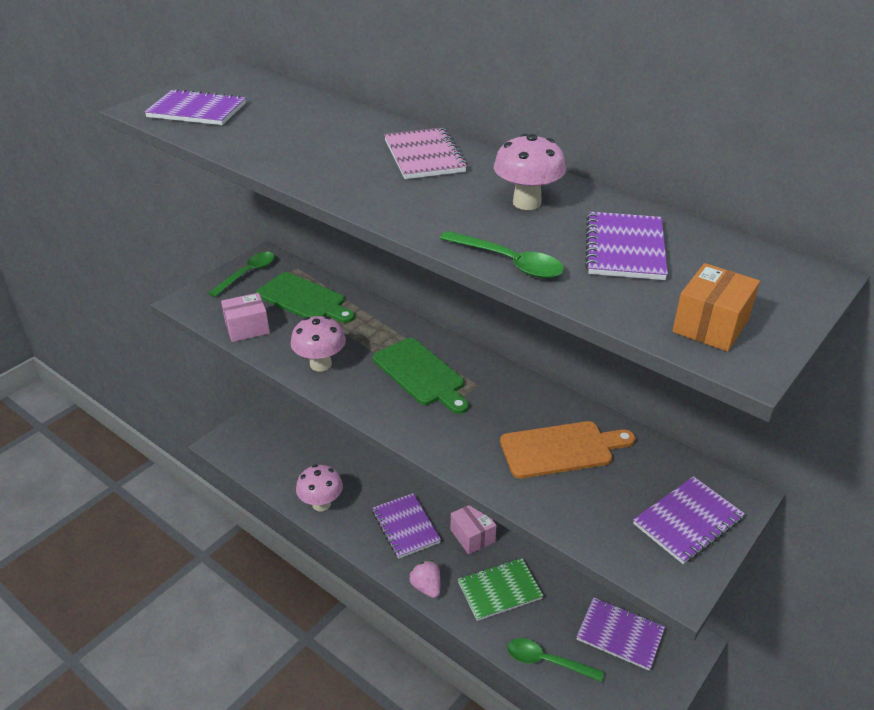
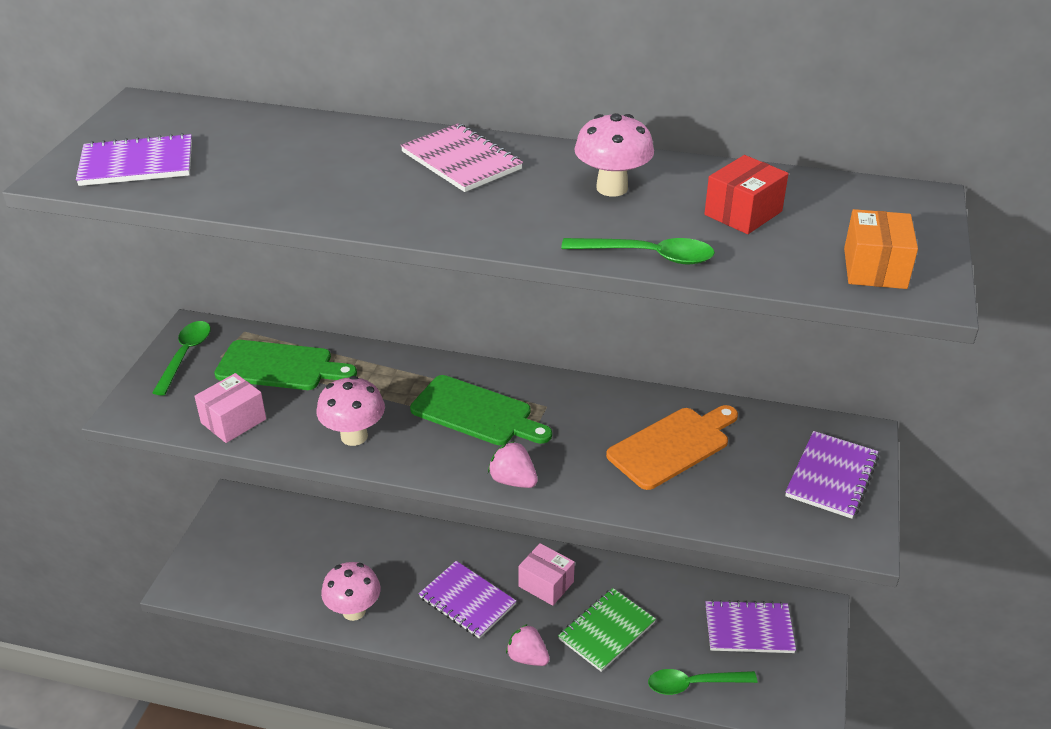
camera: 25 degrees left, 0 degrees up
(414, 435) = (513, 480): none -> pink strawberry
(625, 248) = (743, 213): purple notebook -> red box

